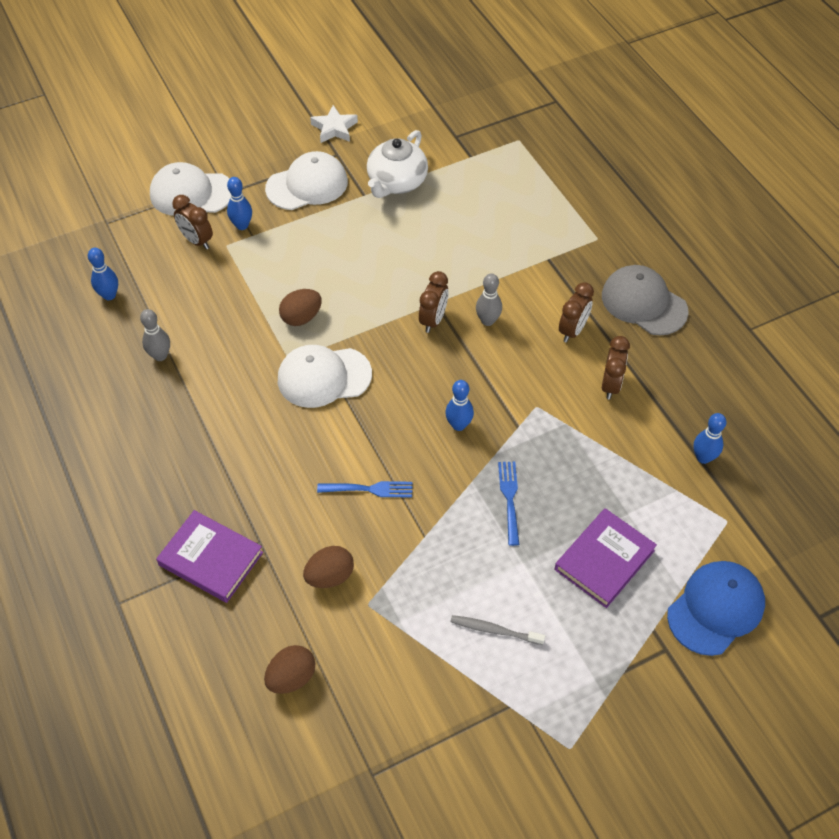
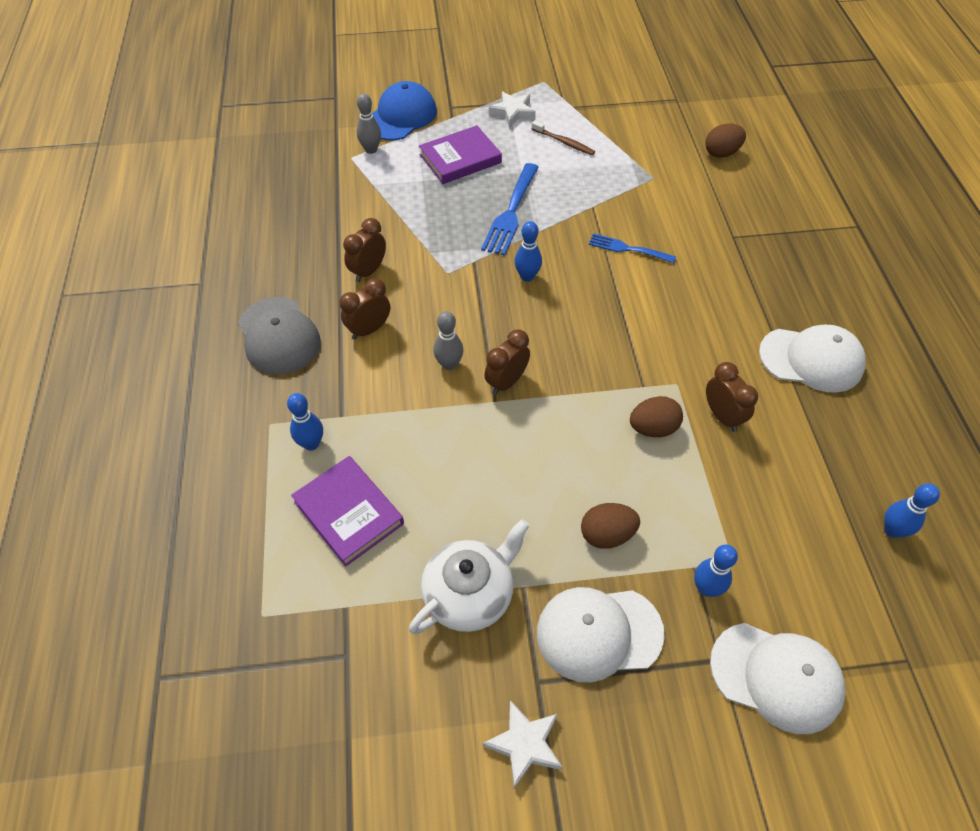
camera: 160 degrees left, 0 degrees up
(160, 356) = (823, 429): grey bowling pin -> grey bowling pin (371, 150)
(197, 241) = (772, 582): brown clock -> brown clock (722, 416)
(211, 558) = (777, 235): purple book -> purple book (348, 513)
(324, 377) = (644, 355): white cap -> white cap (811, 359)
(330, 576) = (679, 200): brown egg -> brown egg (607, 534)
(494, 630) = (564, 142): grey toothbrush -> brown toothbrush
(509, 499) = (511, 212): blue fork -> blue fork, size x1.57
(582, 665) = (512, 113): none -> white star
(703, 457) = (334, 199): blue bowling pin -> blue bowling pin (311, 444)
(716, 609) = (401, 116): blue cap -> blue cap turned 150 degrees clockwise

